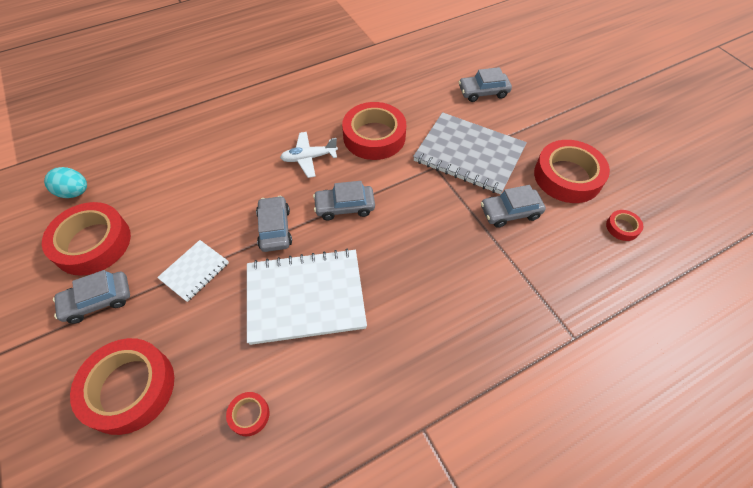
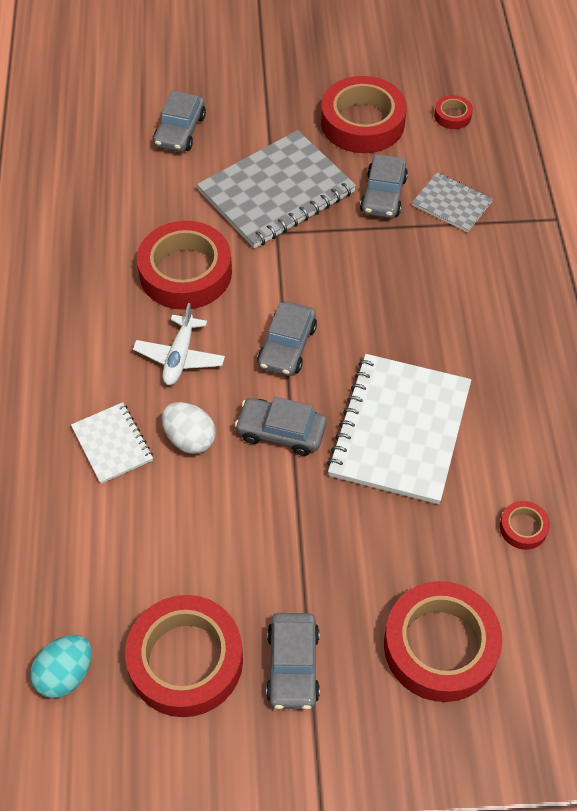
camera: 65 degrees left, 0 degrees up
(194, 271) = (302, 540): white notebook -> white notebook (112, 444)
(250, 185) = (190, 439): none -> white egg
(534, 257) = (452, 204): none -> grey notebook

